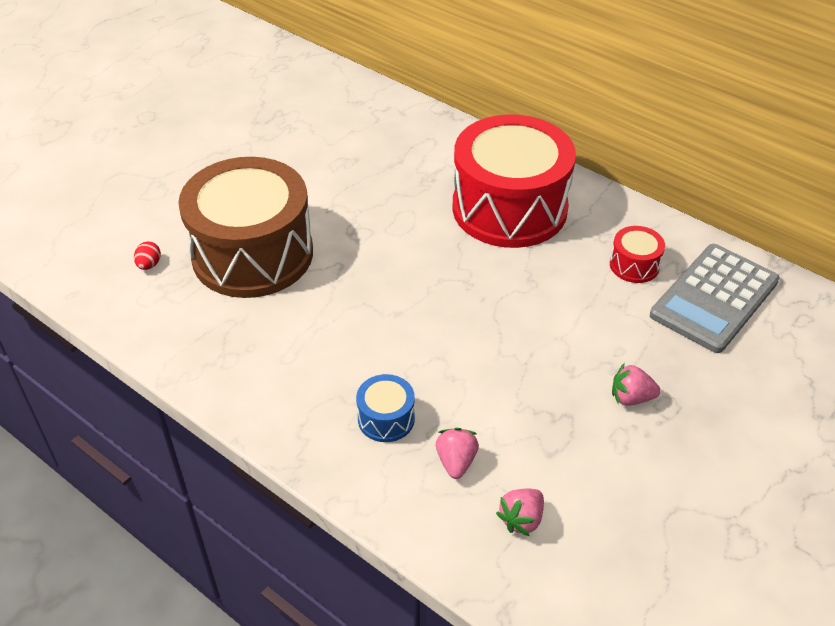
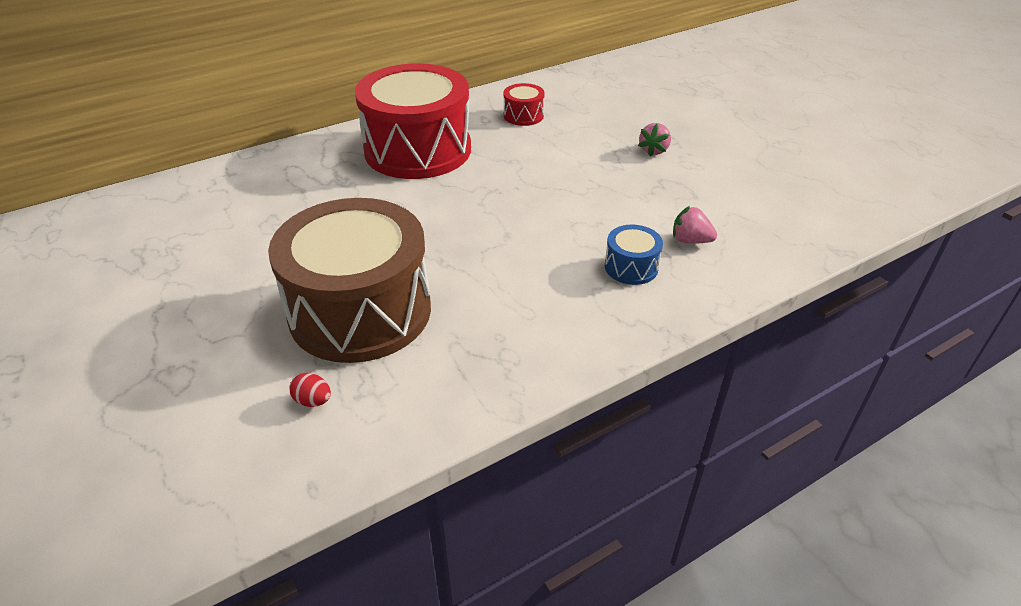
camera: 70 degrees left, 5 degrees down
(521, 519) = (754, 223): pink strawberry -> none
(714, 298) = (575, 97): grey calculator -> none

